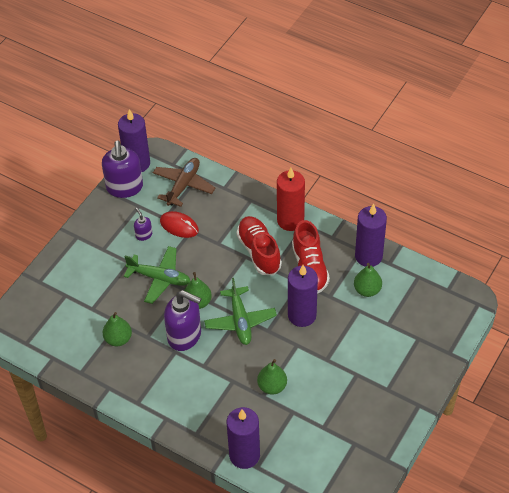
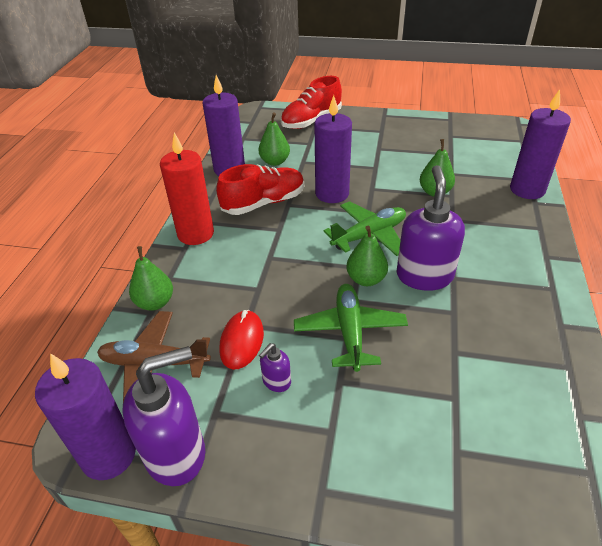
camera: 110 degrees left, 10 degrees down
(118, 339) = (481, 342): green pear -> green pear (155, 302)
(259, 252) = (257, 247): red shoe -> red shoe (311, 121)

